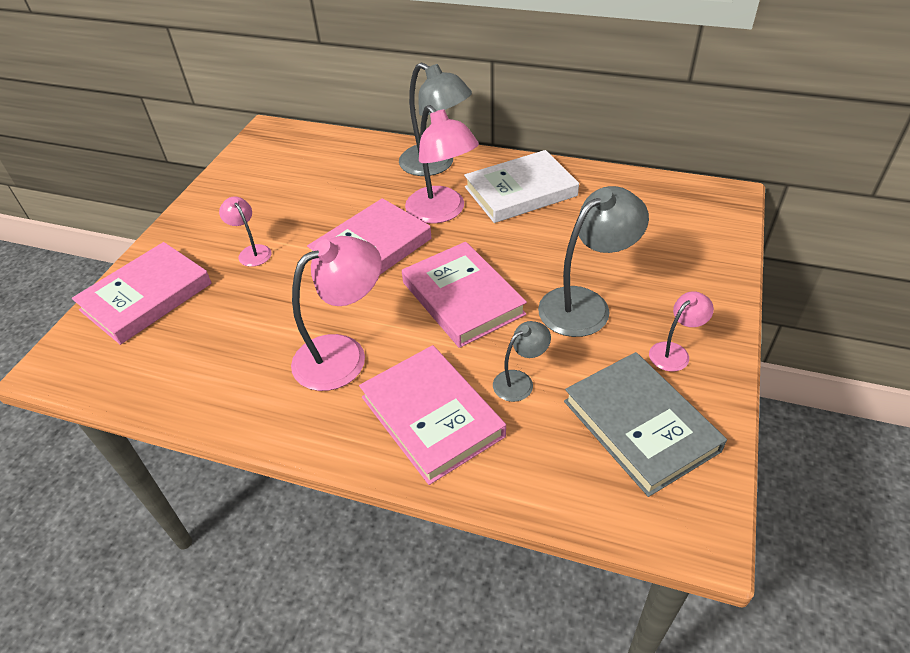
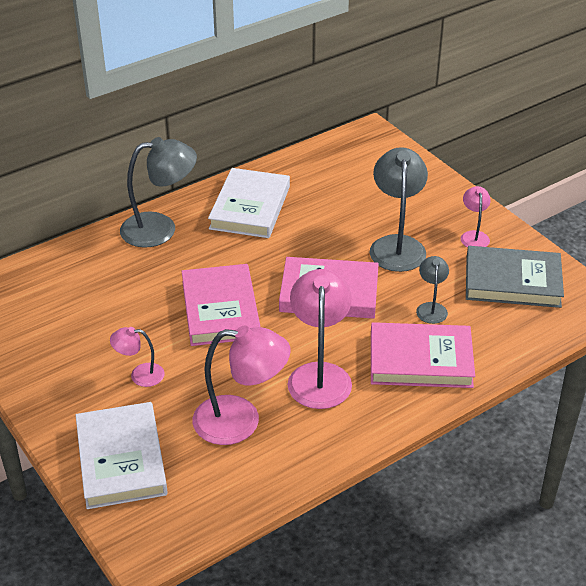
camera: 55 degrees left, 5 degrees down
(146, 297) = (121, 459): pink book -> white book
(442, 212) = (224, 255): pink lamp -> pink lamp (241, 421)

